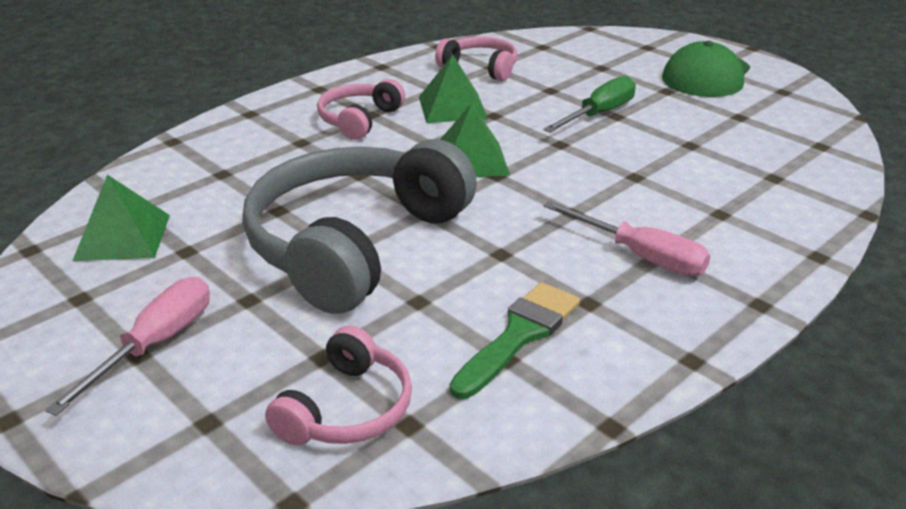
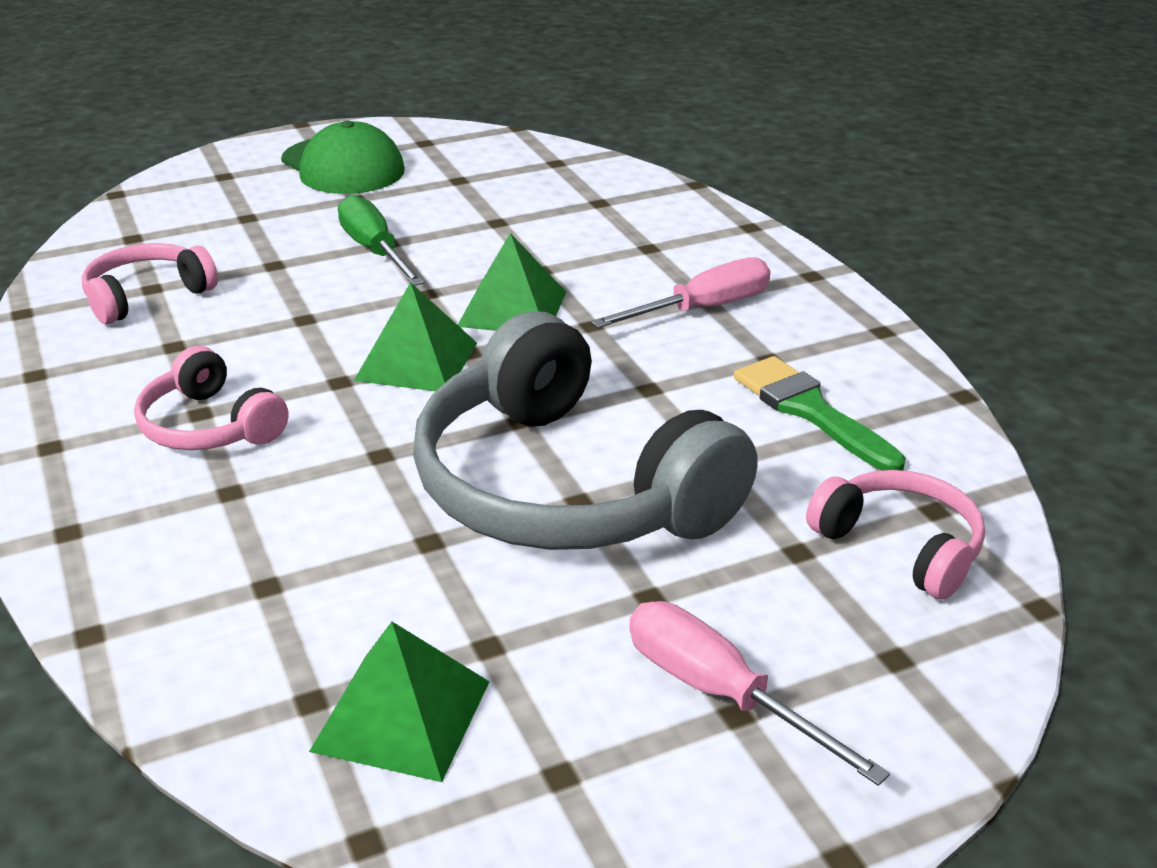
camera: 70 degrees left, 0 degrees up
(452, 107) = (250, 343): green pyramid -> green pyramid (512, 308)

